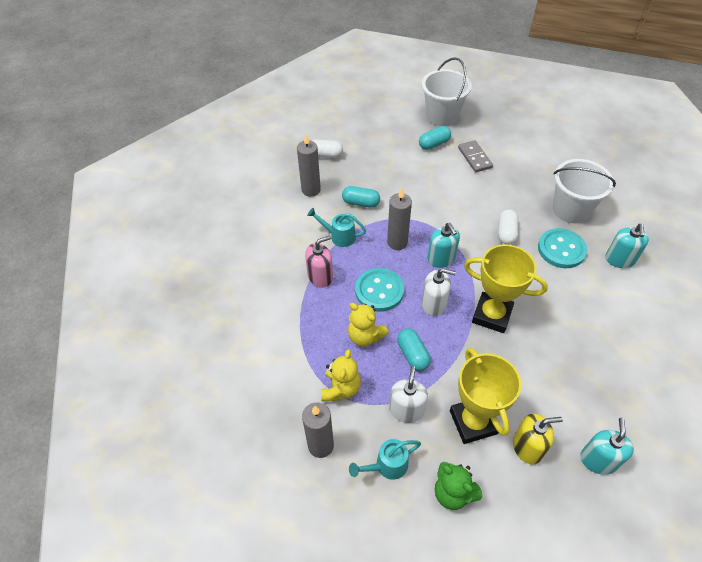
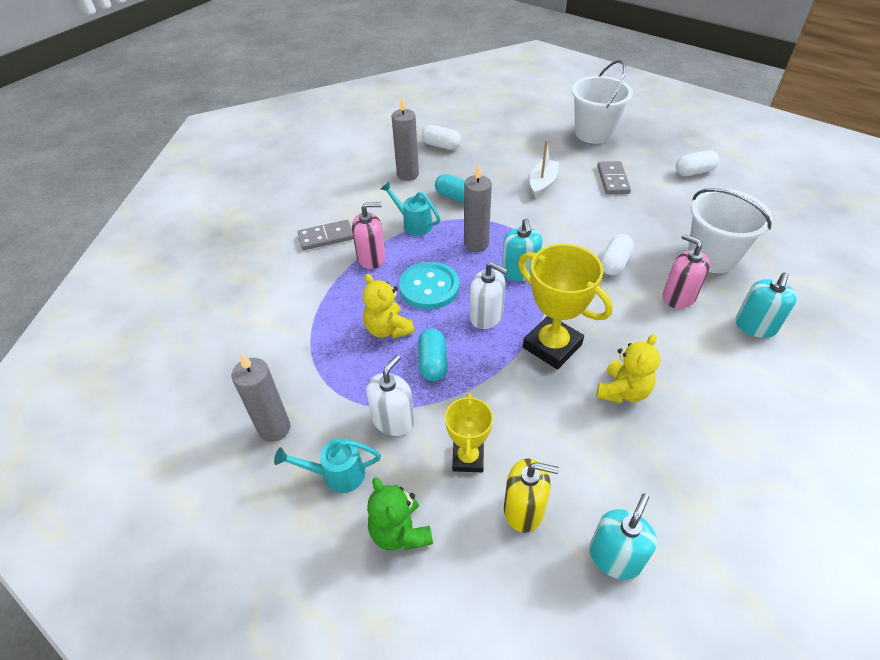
camera: 20 degrees right, 5 degrees down
(273, 267) = (326, 237): none -> grey domino
(341, 388) = (330, 375): yellow teddy bear -> yellow teddy bear (623, 391)
(423, 173) = (542, 183): none -> white boat
(434, 144) = (570, 158): turquoise capsule -> none
(473, 422) = (468, 458): yellow trophy -> yellow trophy, size x0.61
(530, 137) = (694, 172): none -> white capsule
(561, 249) = (678, 297): turquoise button -> pink soap dispenser

